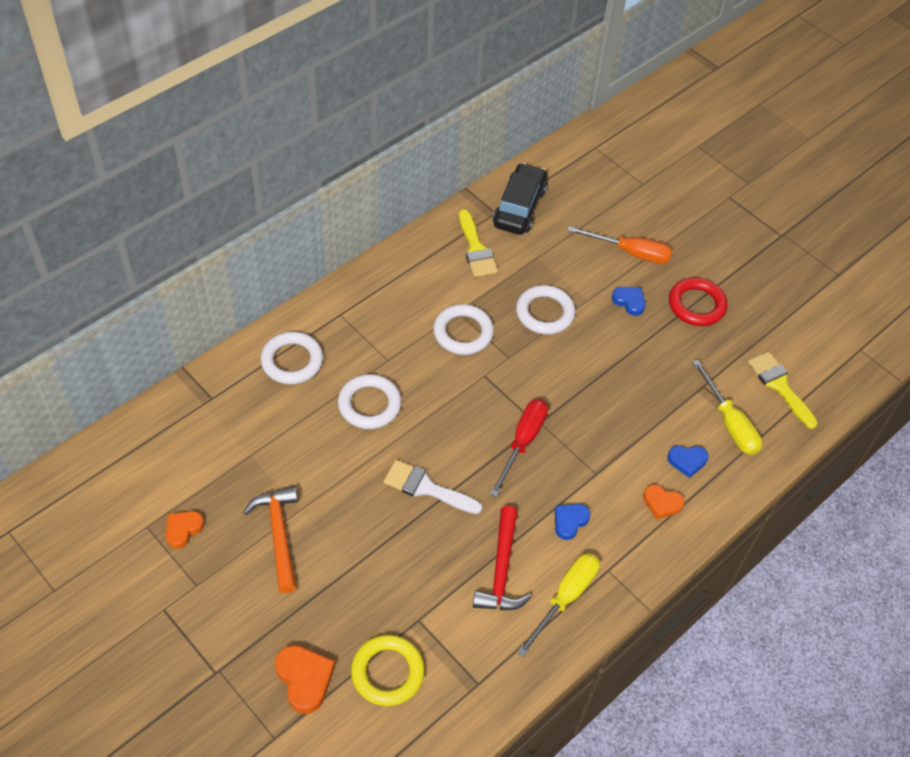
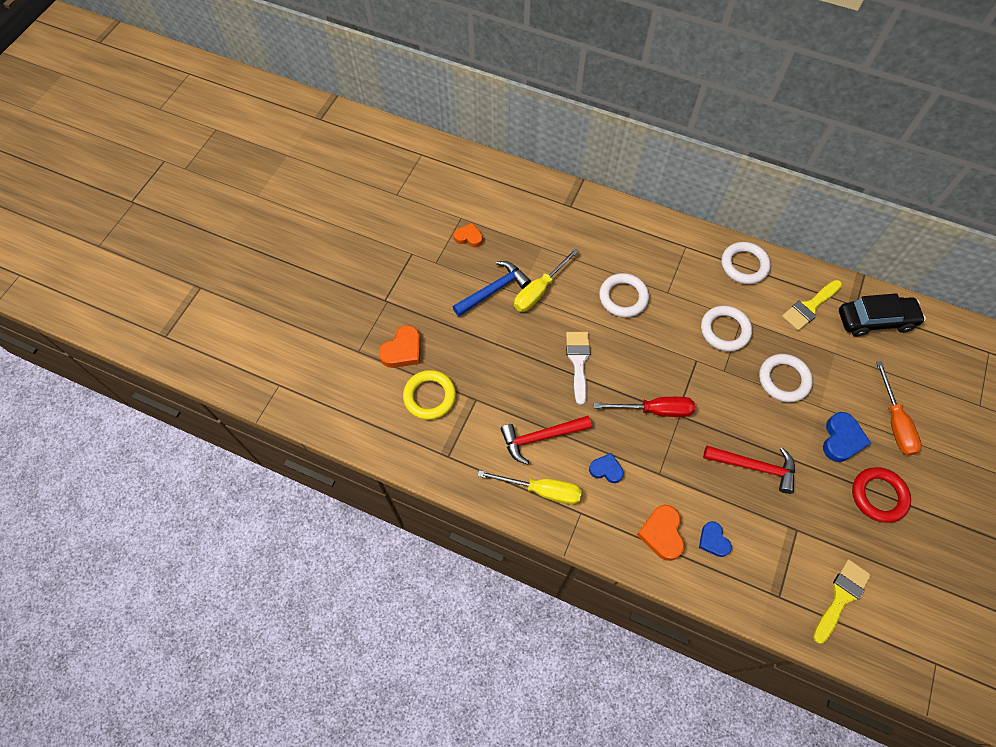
camera: 70 degrees right, 10 degrees up
(278, 534) = (493, 290): orange hammer -> blue hammer
(292, 361) = (628, 236): white ring -> white ring (744, 265)
(626, 386) = (755, 467): none -> red hammer
(629, 302) = (841, 439): blue heart -> blue heart, size x1.51
(661, 503) = (661, 533): orange heart -> orange heart, size x1.51
(729, 423) = (773, 564): yellow screwdriver -> yellow screwdriver (539, 290)

